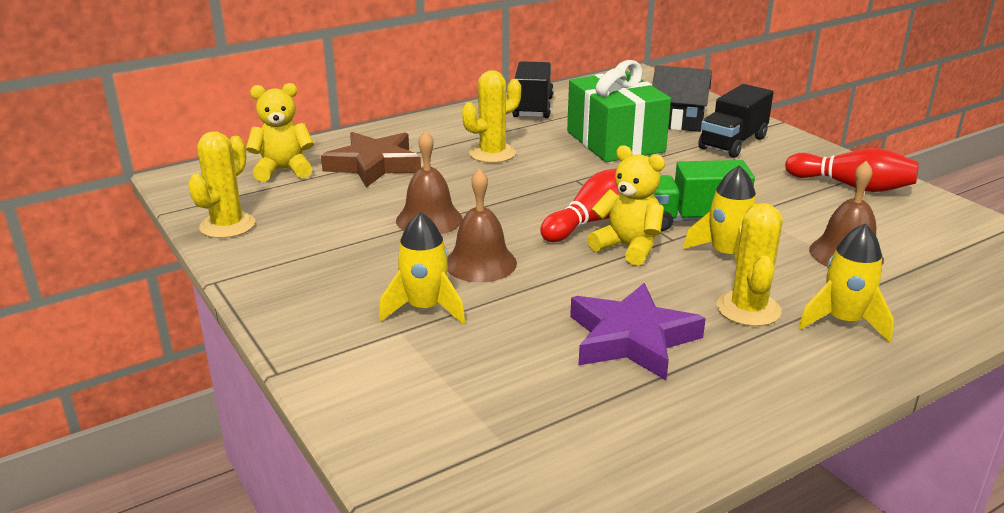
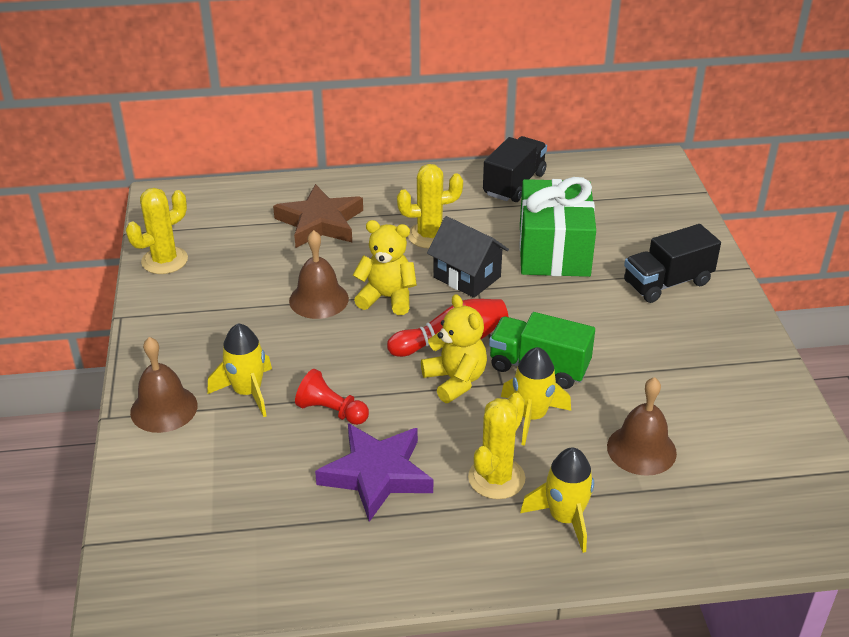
camera: 25 degrees right, 10 degrees up
(283, 170) = (245, 209): yellow teddy bear -> yellow teddy bear (387, 298)
(480, 263) = (323, 359): brown bell -> brown bell (164, 408)
(531, 301) = (331, 411): none -> red pawn
(677, 122) = (638, 240): black house -> black house (467, 277)
(852, 186) = (732, 372): red bowling pin -> none

